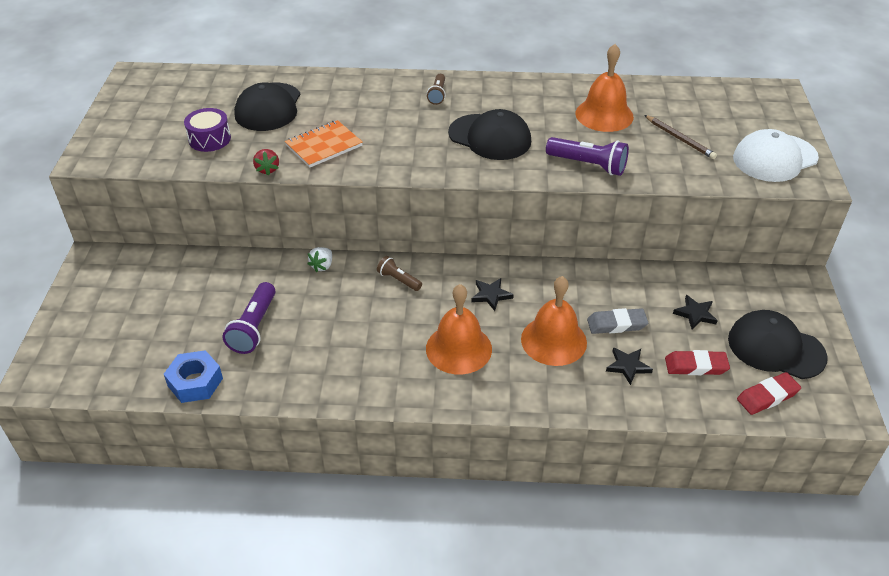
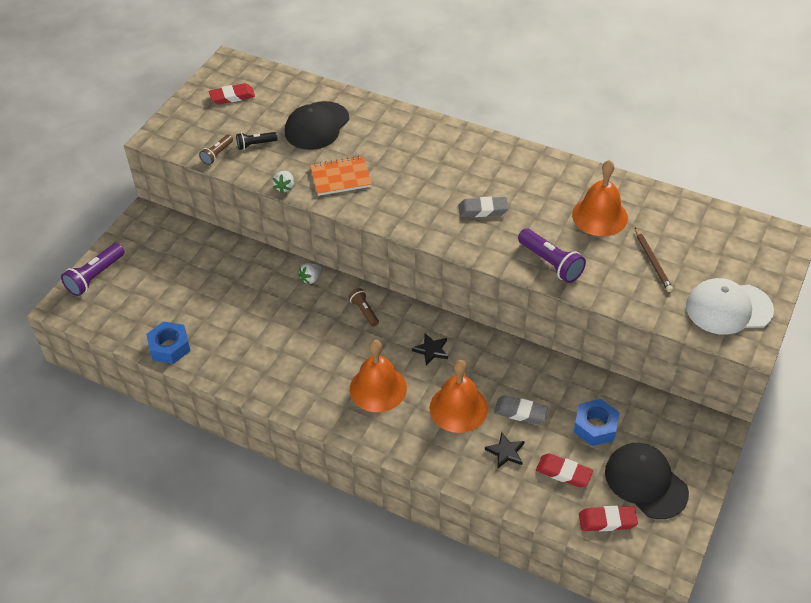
camera: 25 degrees right, 5 degrees up
(156, 103) = (232, 97): none -> red eraser
(209, 139) = (255, 145): purple drum -> black flashlight
(254, 327) = (233, 316): purple flashlight -> purple flashlight (95, 277)
(267, 169) = (285, 187): red strawberry -> white strawberry
(437, 95) = (464, 152): brown flashlight -> brown flashlight (217, 154)
(490, 137) = (483, 210): black cap -> grey eraser
(695, 314) = (595, 427): black star -> blue nut

